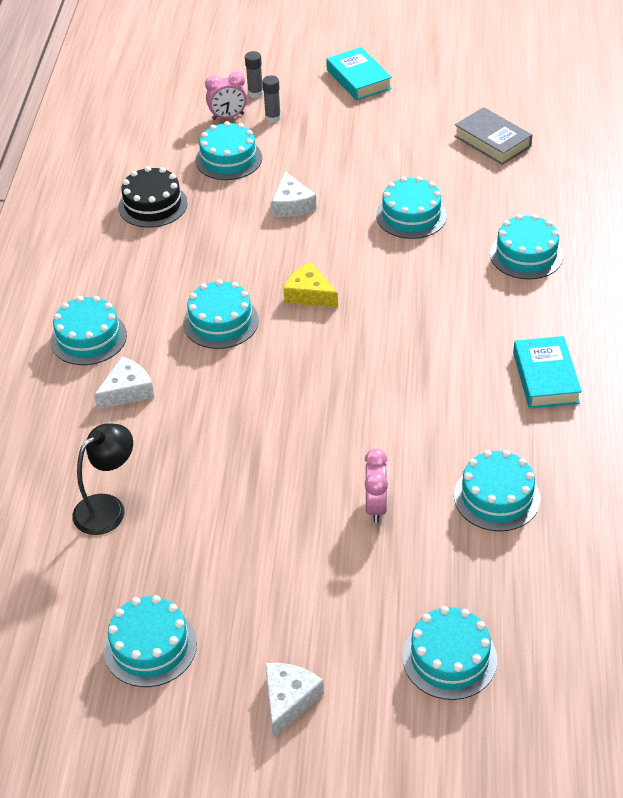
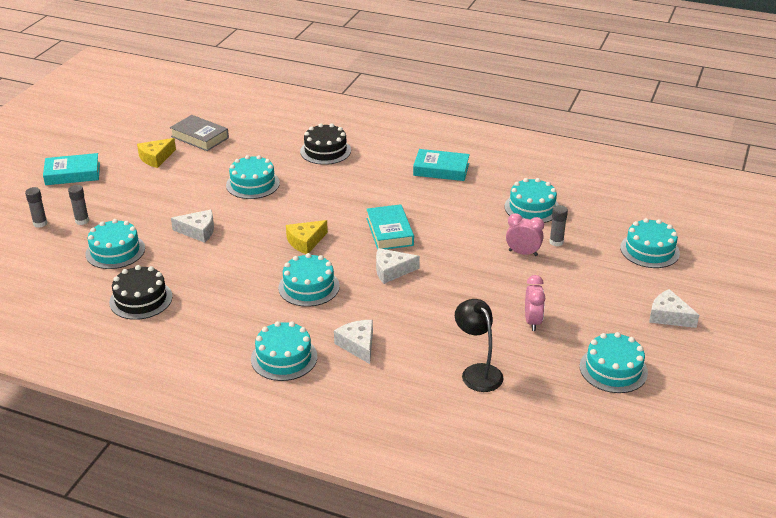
camera: 75 degrees left, 10 degrees down
(228, 117) = (58, 242): pink clock -> pink clock (532, 322)
(281, 385) = (392, 271): none -> white cheese
(365, 362) = (389, 232): none -> turquoise book
(420, 540) = (556, 242): none -> grey glue stick
(425, 124) = (156, 158): none -> yellow cheese
(492, 141) = (200, 137): grey book -> grey book turned 60 degrees clockwise
(526, 254) = (325, 151): turquoise cake -> black cake

